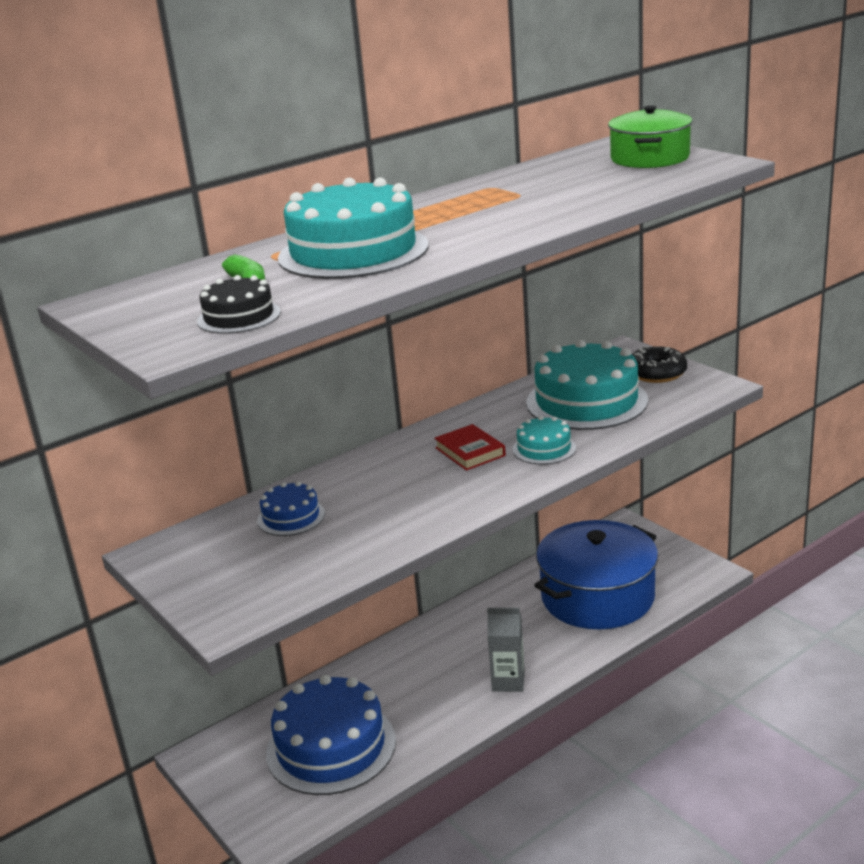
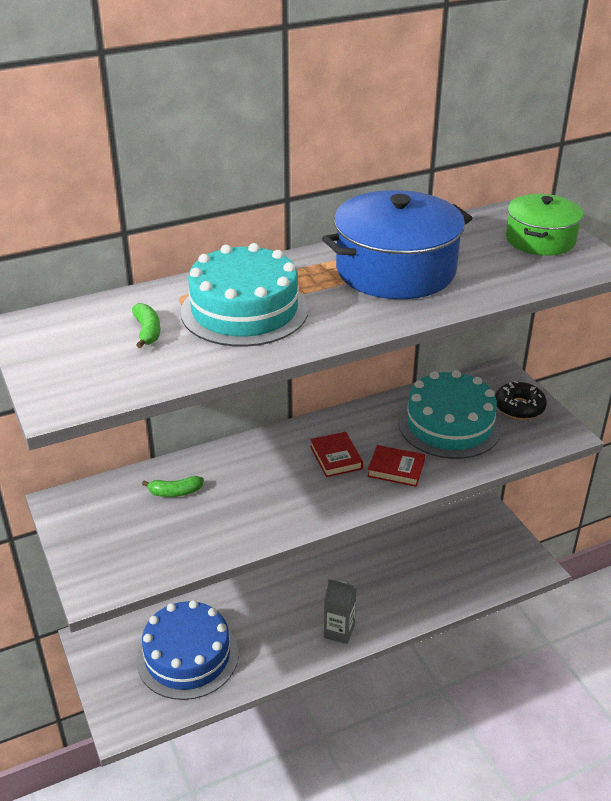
camera: 10 degrees right, 10 degrees up
(239, 317) = (123, 375): black cake -> none
(291, 517) = (175, 492): blue cake -> green banana
(544, 448) = (396, 469): turquoise cake -> red book
(597, 597) = (435, 568): blue pot -> blue pot (395, 270)

